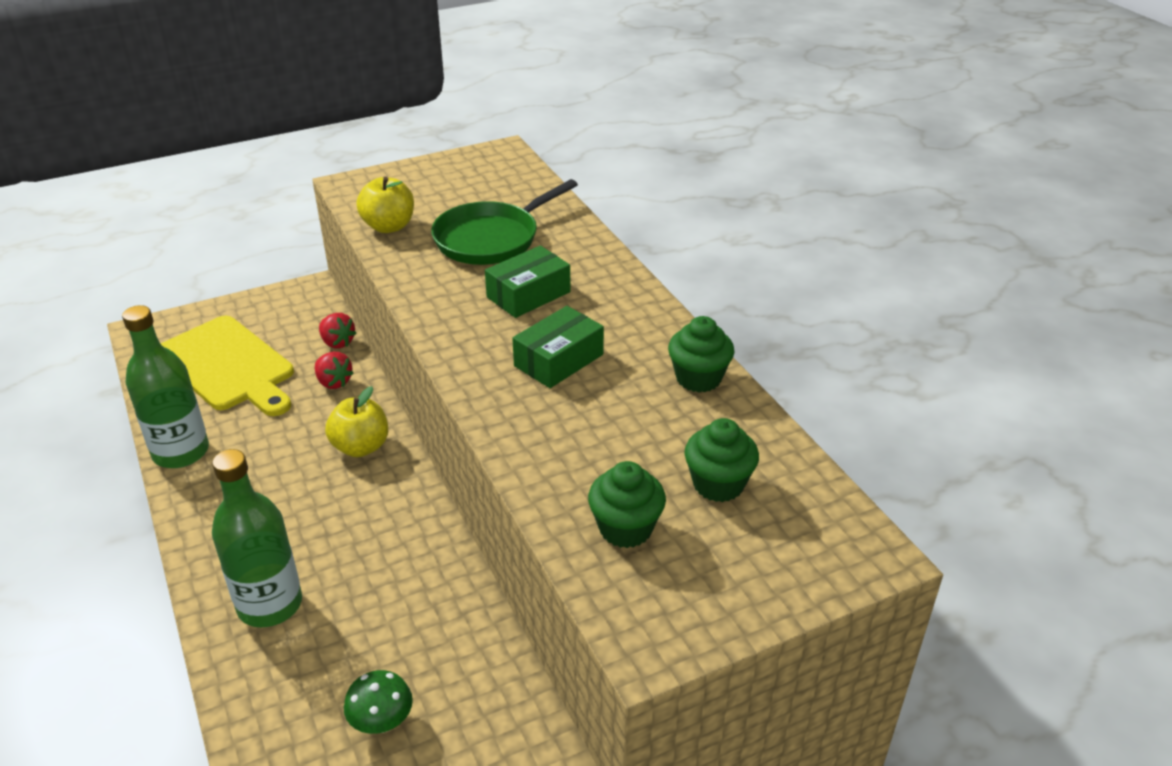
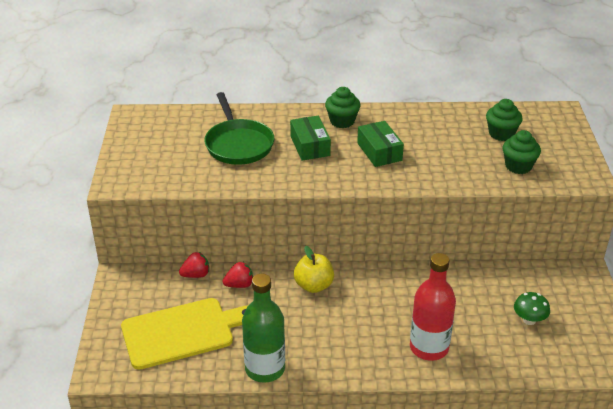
camera: 65 degrees left, 0 degrees up
(270, 604) = (429, 347): green bottle -> red bottle
(389, 226) = (189, 179): yellow apple -> none
(698, 378) = (421, 116): green cupcake -> green cupcake (342, 121)

